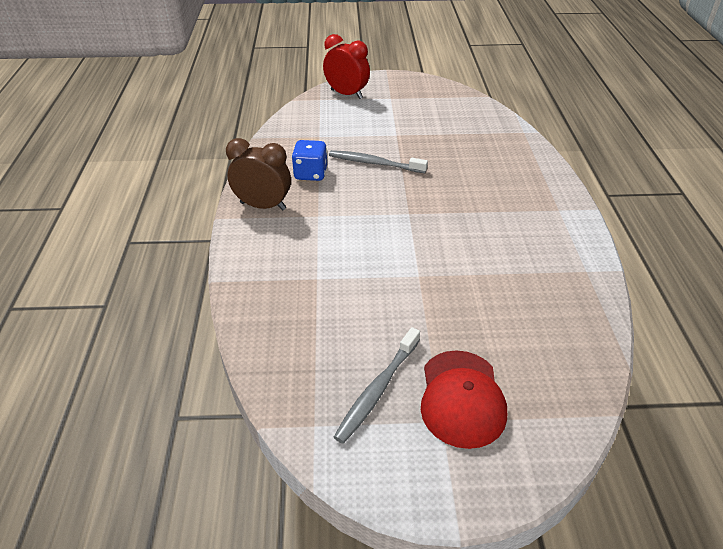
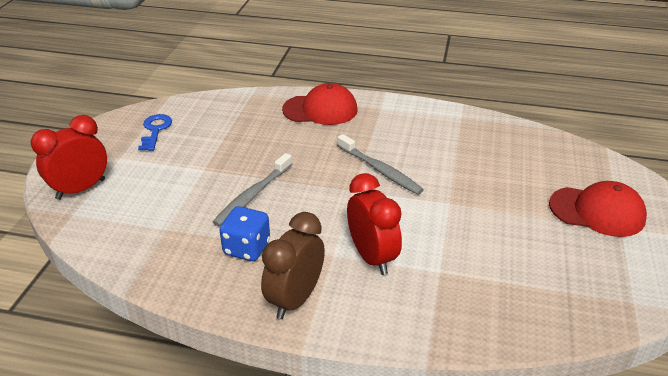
camera: 75 degrees left, 5 degrees down
(322, 236) = (372, 257): none -> red clock
(377, 390) = (591, 256): grey toothbrush -> grey toothbrush (380, 170)
(434, 102) = (155, 130): none -> blue key
(526, 173) = (320, 110): none -> red cap

